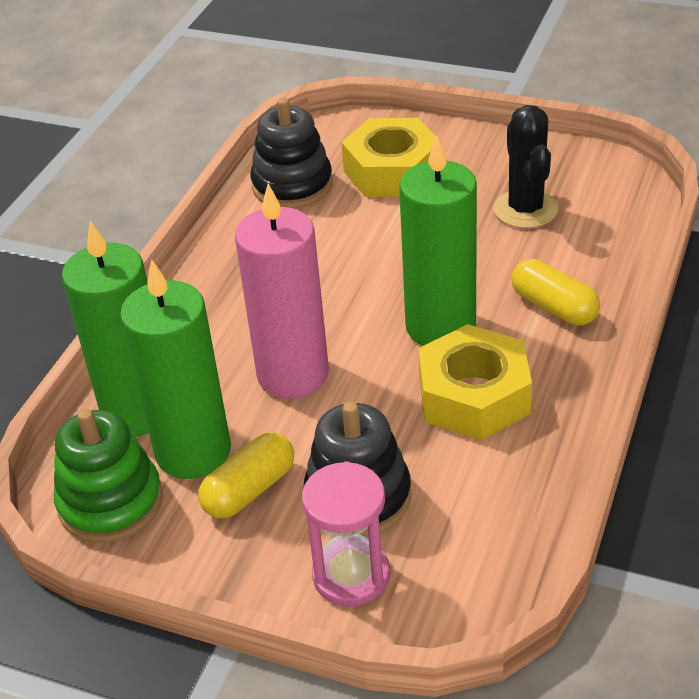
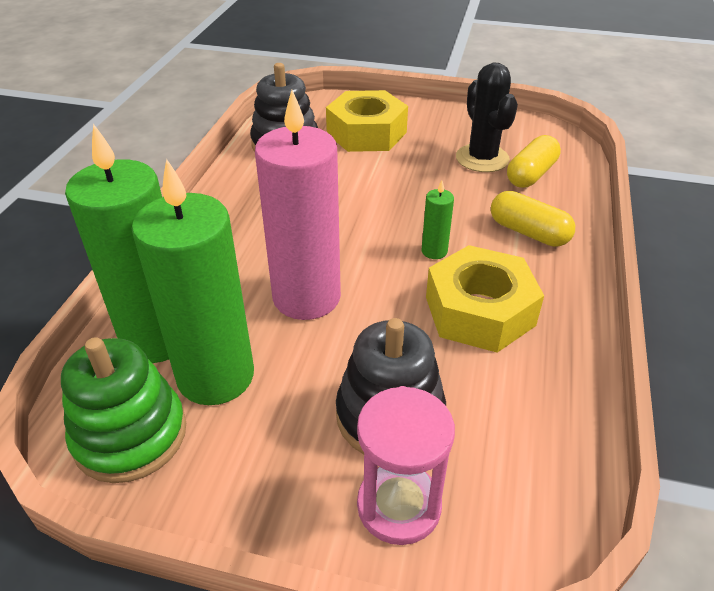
camera: 10 degrees left, 0 degrees up
(249, 490) = (277, 414): yellow capsule -> yellow capsule (531, 174)
(440, 327) = (434, 251): green candle -> green candle, size x0.42

